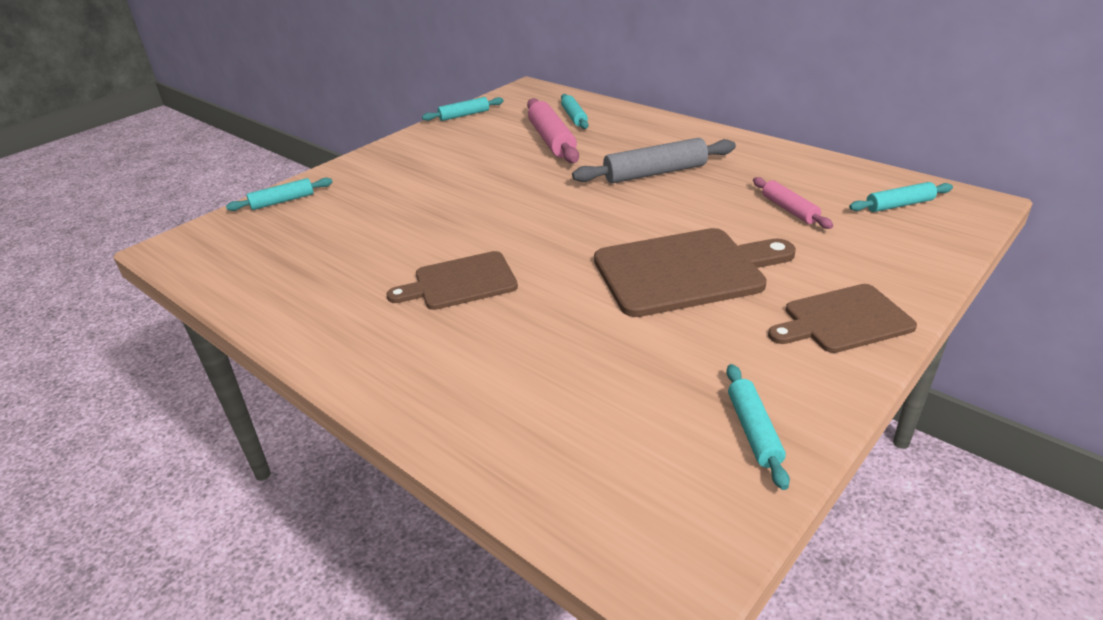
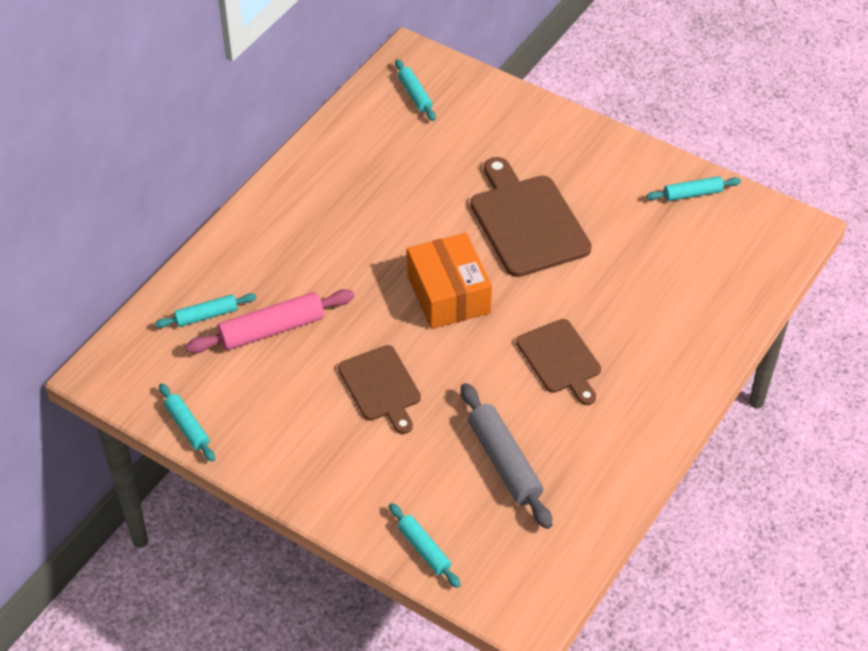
camera: 100 degrees left, 15 degrees up
(575, 218) = (448, 294): none -> orange box
(655, 173) = (355, 242): grey rolling pin -> grey rolling pin (504, 462)
(789, 209) = (425, 157): pink rolling pin -> none
(843, 320) = (577, 145): brown cutting board -> brown cutting board (381, 387)

